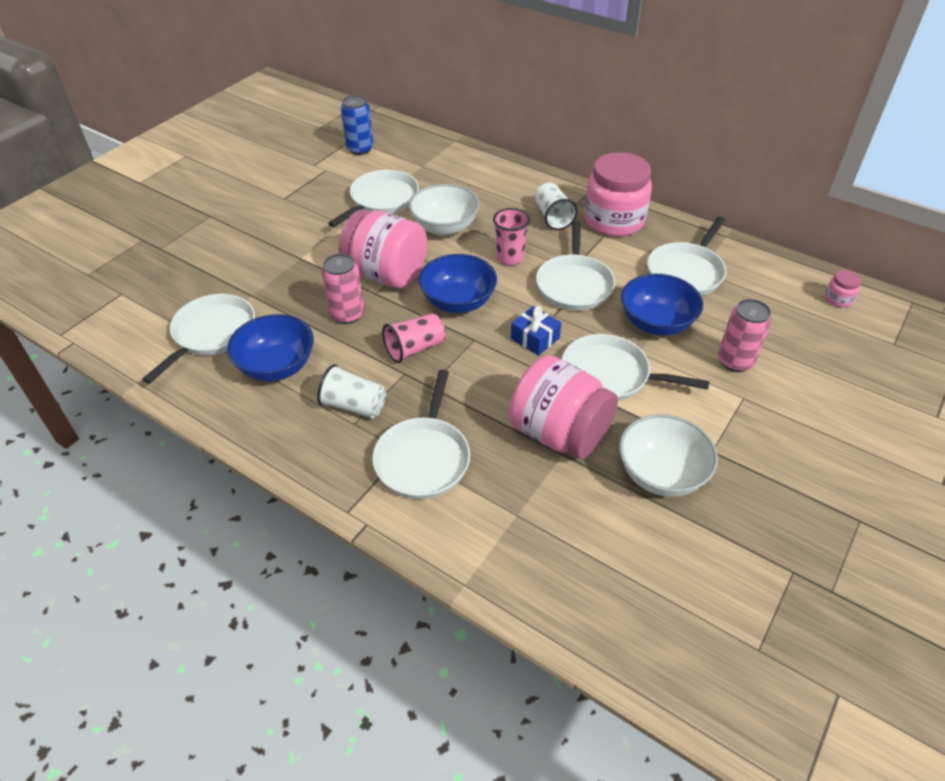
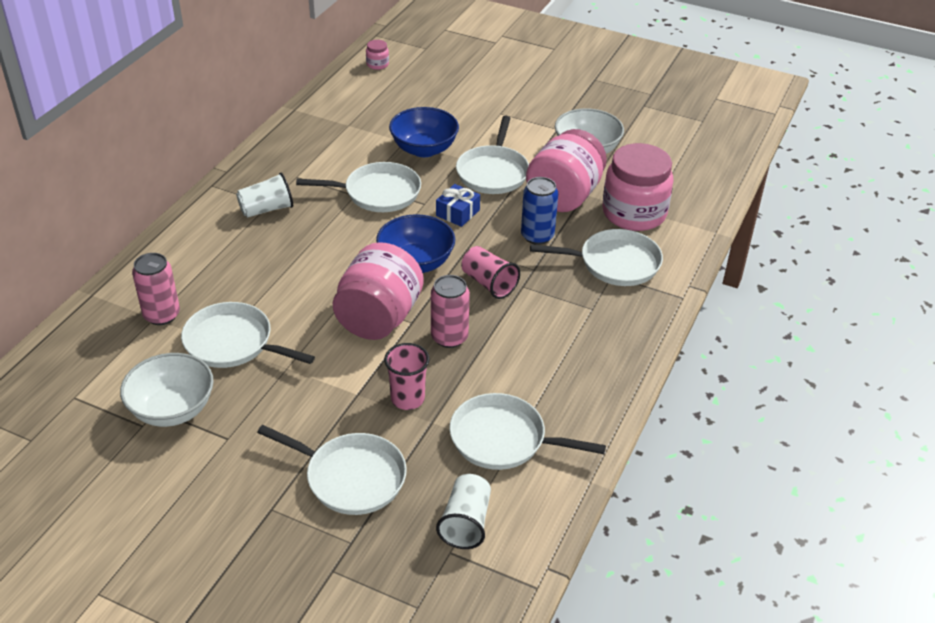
camera: 100 degrees left, 5 degrees down
(277, 366) = (537, 374): blue bowl -> none
(354, 405) = (571, 312): white cup -> white cup (466, 522)
(360, 149) = (103, 384): blue can -> blue can (537, 236)
(445, 227) = (288, 284): white bowl -> white bowl (172, 409)
(510, 258) = (341, 234): pink cup -> pink cup (407, 399)
(614, 221) = (272, 171): pink jar -> pink jar (634, 213)
(686, 272) = (351, 132): white pan -> white pan (351, 477)
(735, 361) = (461, 114): pink can -> pink can (162, 315)

